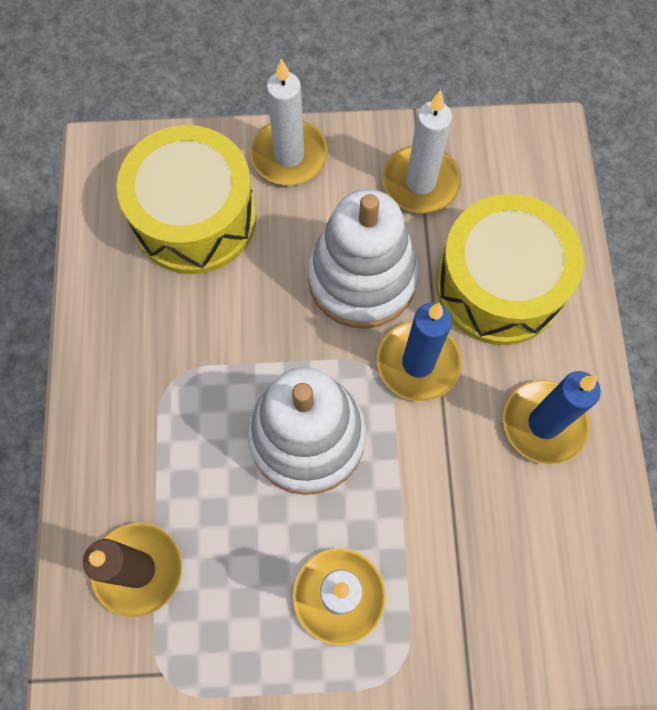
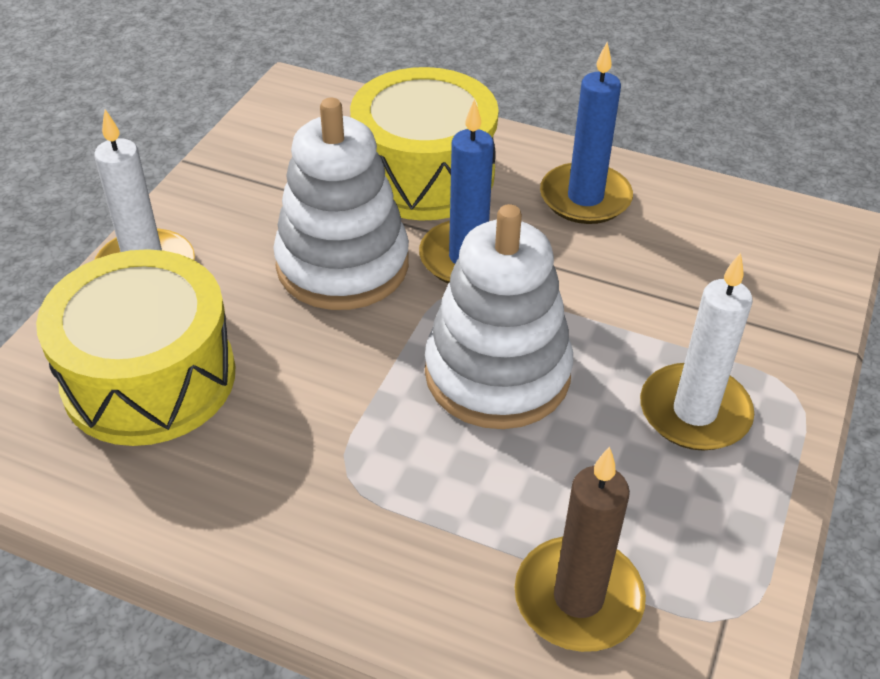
camera: 65 degrees left, 25 degrees down
(420, 182) = (269, 184): white candle -> none

